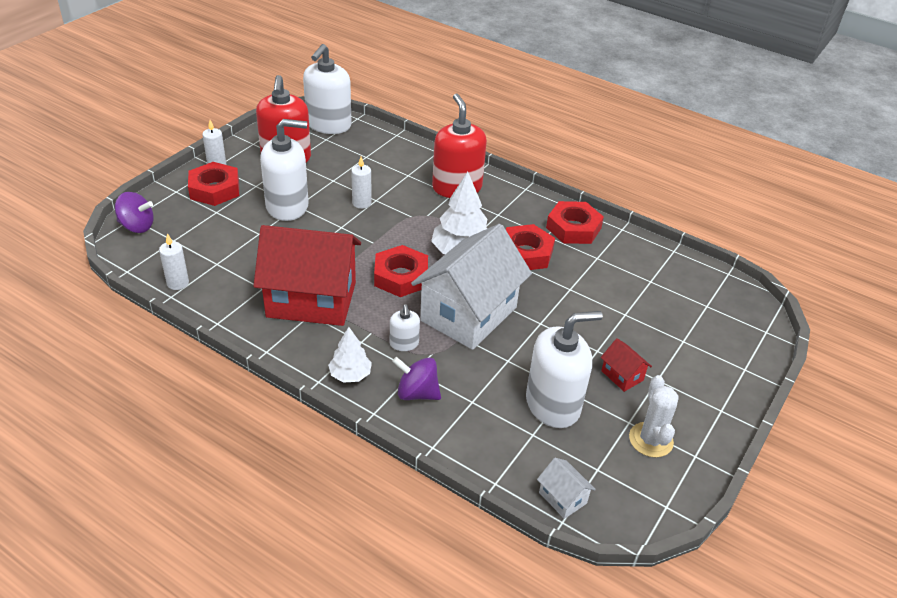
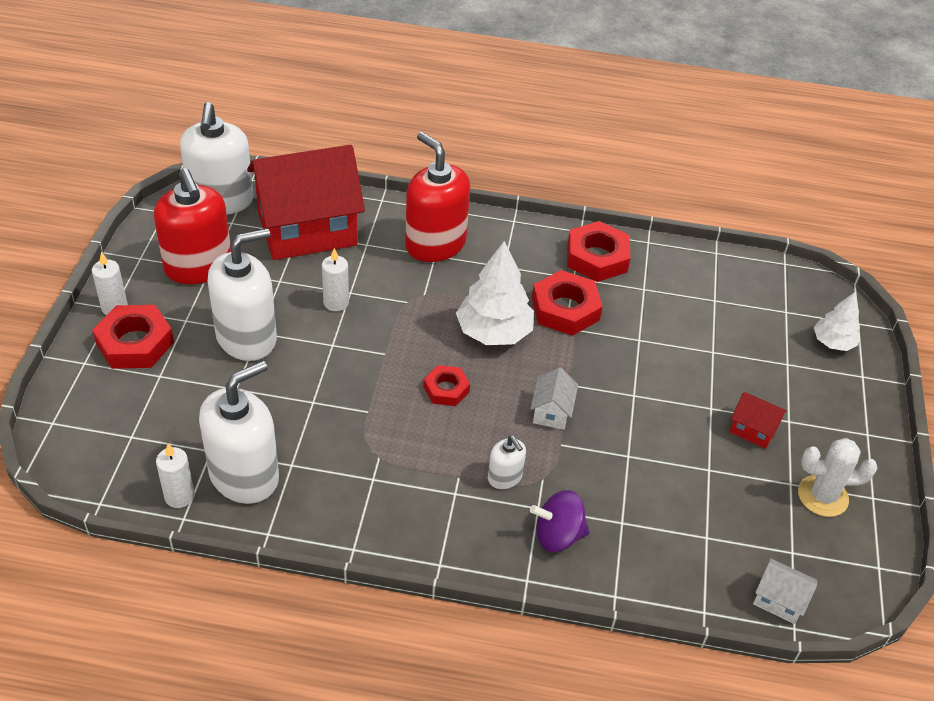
camera: 25 degrees left, 5 degrees up
(137, 226) = (67, 433): purple spinning top -> none
(311, 300) = (362, 459): red house -> red house (307, 230)
(350, 375) = (470, 541): white tree -> white tree (832, 342)
(401, 276) = (446, 389): red nut -> red nut, size x0.60
(468, 314) = (551, 412): white house -> white house, size x0.40
(553, 404) = (706, 492): white soap dispenser -> white soap dispenser (244, 475)
(650, 440) = (822, 496): white cactus -> white cactus turned 60 degrees counterclockwise

